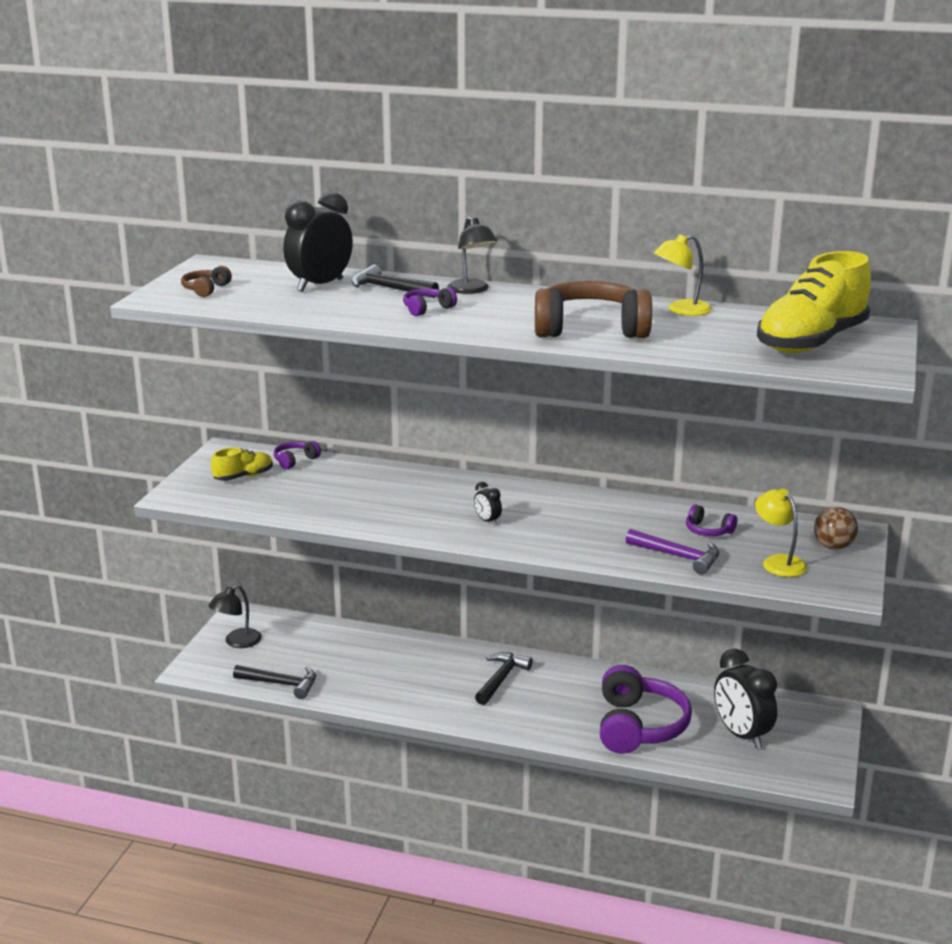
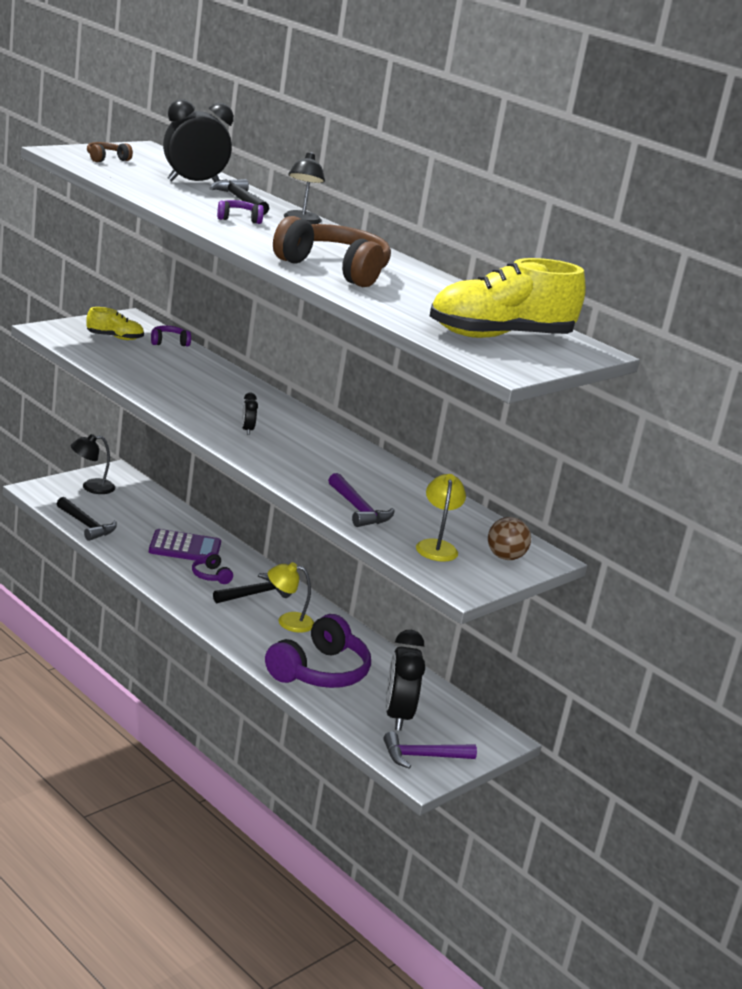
camera: 25 degrees right, 0 degrees up
(391, 663) = (185, 547): none -> purple calculator
(681, 310) = (440, 285): yellow lamp -> yellow lamp (288, 621)
(708, 531) = (415, 505): purple headphones -> purple headphones (211, 576)
(802, 762) = (422, 756): none -> purple hammer

